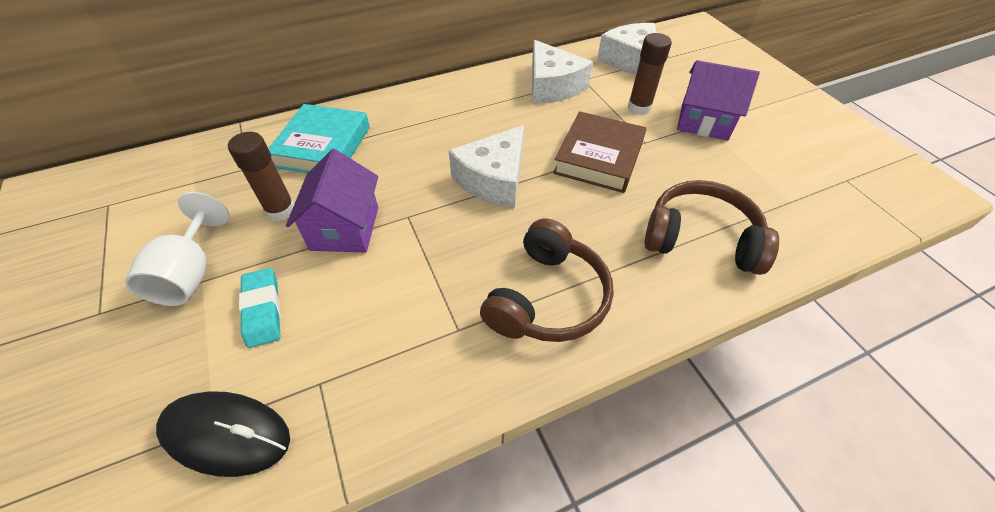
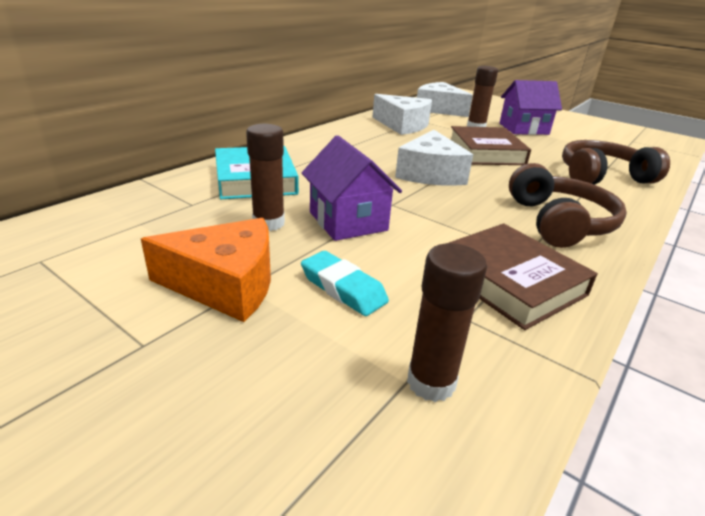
camera: 30 degrees left, 20 degrees down
(190, 273) = (226, 284): white goblet -> orange cheese
(226, 434) = (431, 382): black mouse -> brown glue stick
(402, 358) = (509, 281): none -> brown book

